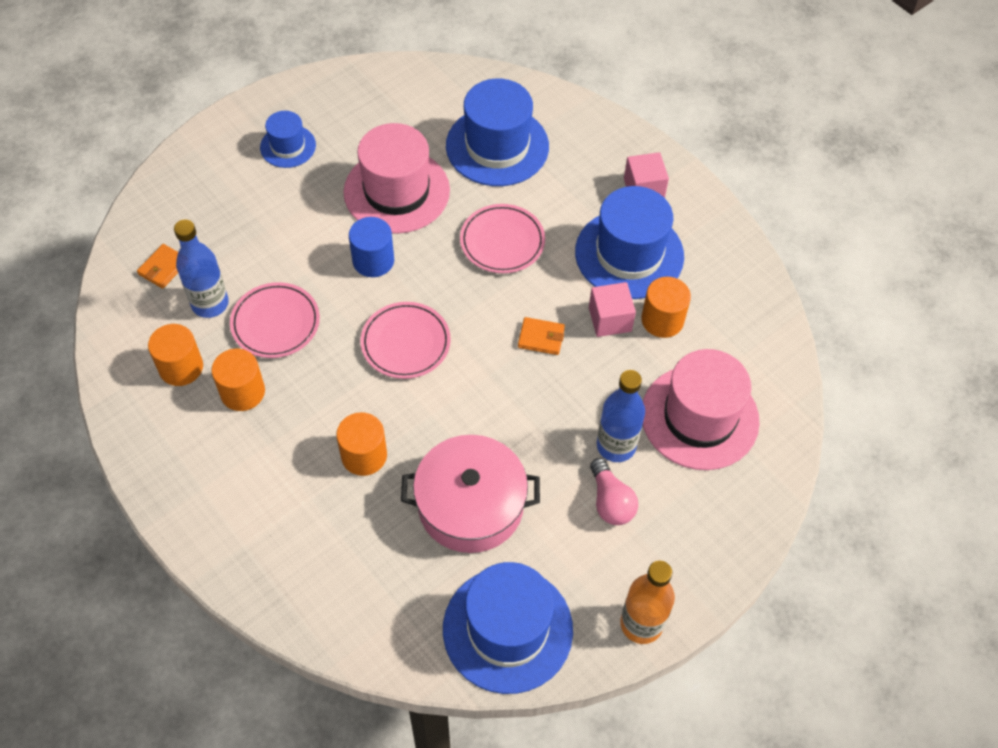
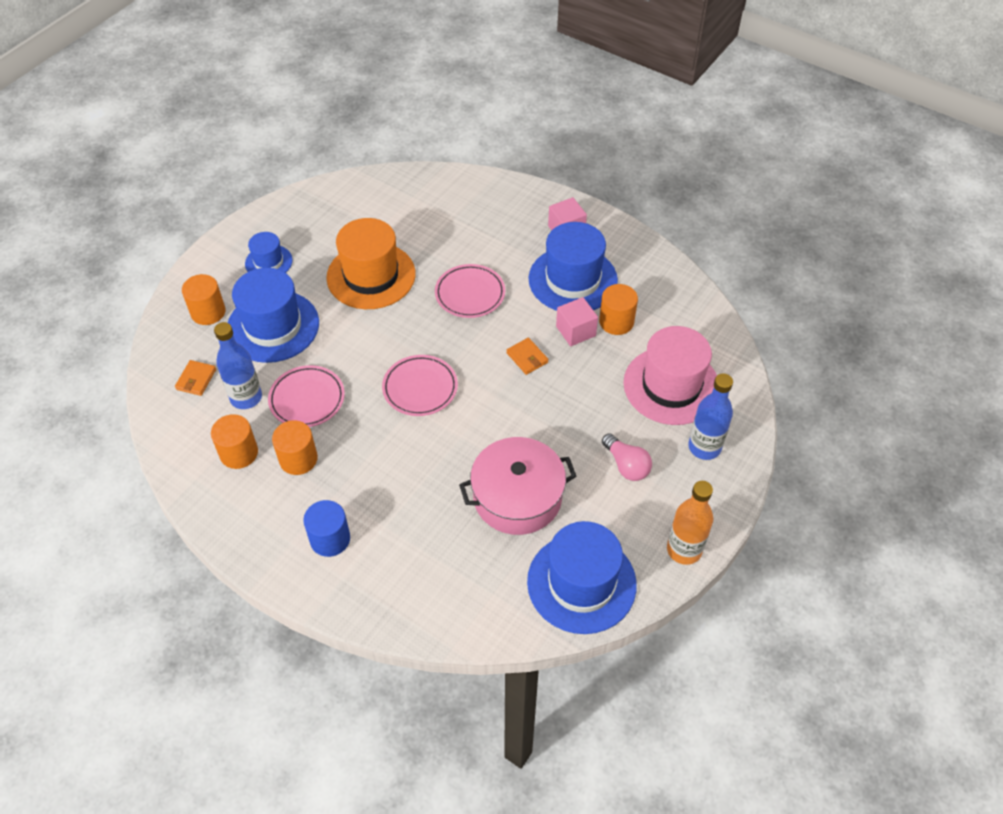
camera: 15 degrees left, 5 degrees down
(364, 455) = (417, 482): orange cylinder -> orange cylinder (208, 312)
(373, 260) = (371, 332): blue cylinder -> blue cylinder (330, 539)
(396, 191) = (371, 276): pink hat -> orange hat
(497, 146) = (440, 224): blue hat -> blue hat (273, 326)
(541, 338) = (527, 358): orange wallet -> orange wallet turned 60 degrees clockwise
(616, 446) = (615, 423): blue bottle -> blue bottle (704, 447)

